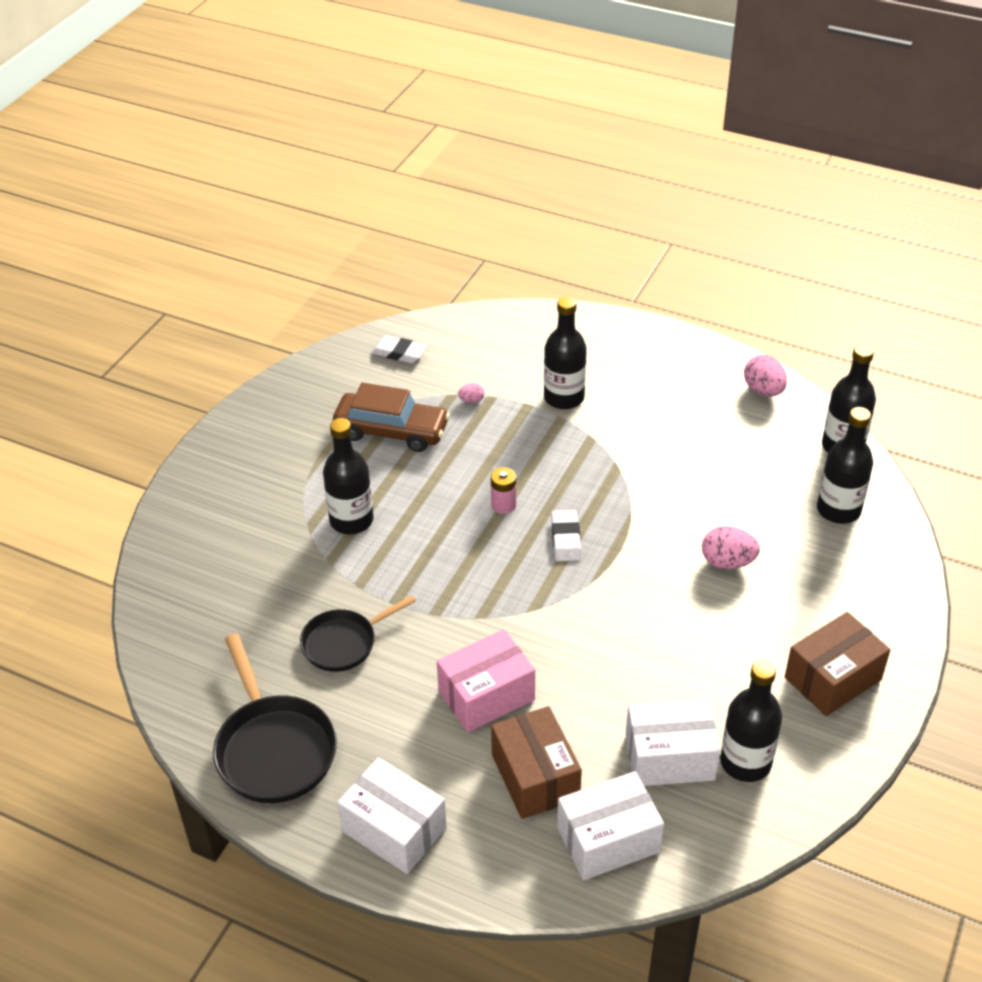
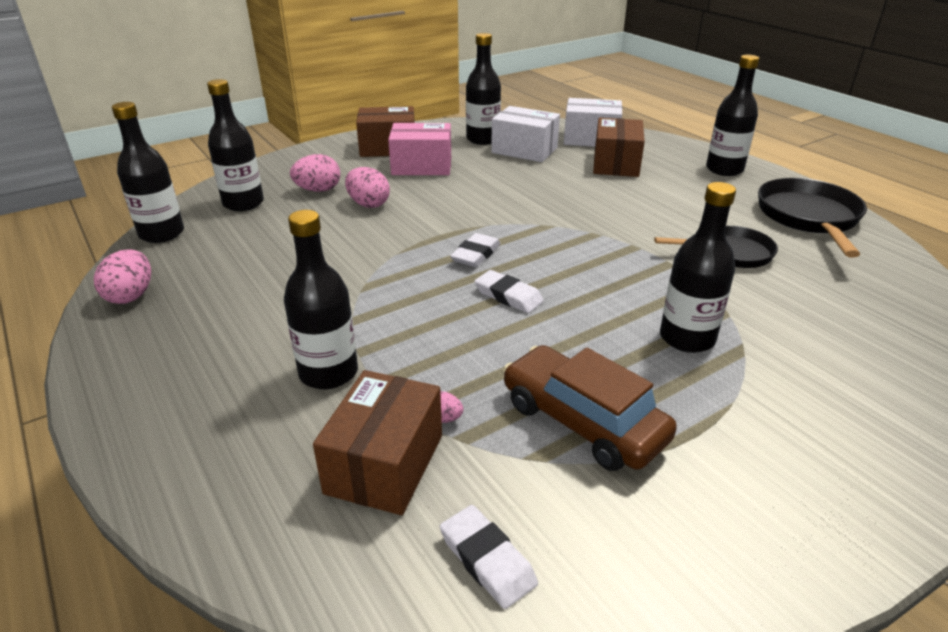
camera: 150 degrees left, 10 degrees down
(394, 829) = (724, 169): white box -> black bottle
(481, 368) = (384, 464): none -> brown box
(486, 695) = (623, 198): pink box -> pink box (421, 166)
(503, 505) = (508, 296): pink battery -> white eraser
(800, 561) = (318, 190): none -> pink egg

